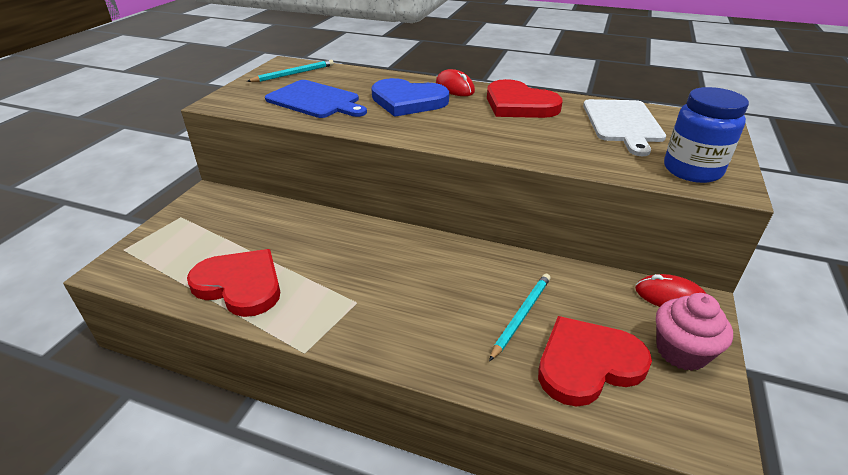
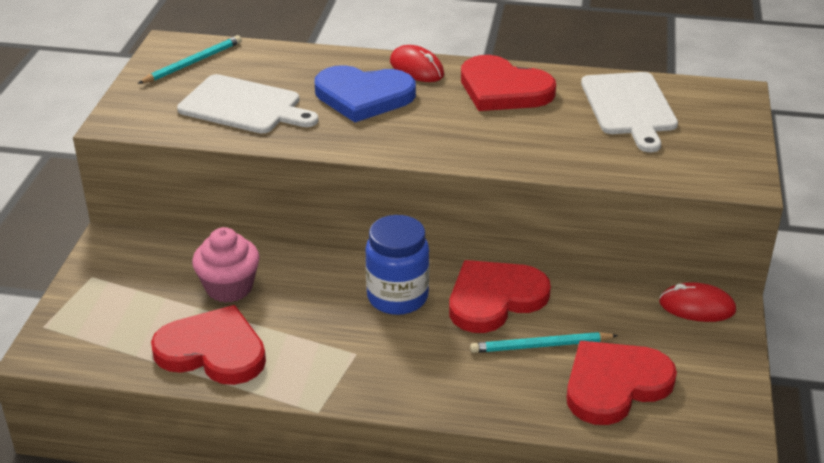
camera: 10 degrees left, 0 degrees up
(315, 100) = (244, 106): blue cutting board -> white cutting board
(488, 269) = (494, 299): none -> red heart
(521, 316) = (540, 346): turquoise pencil -> turquoise pencil turned 120 degrees counterclockwise
(681, 351) = (707, 361): pink cupcake -> pink cupcake (229, 287)
(692, 170) = (705, 165): blue jar -> blue jar (397, 297)

